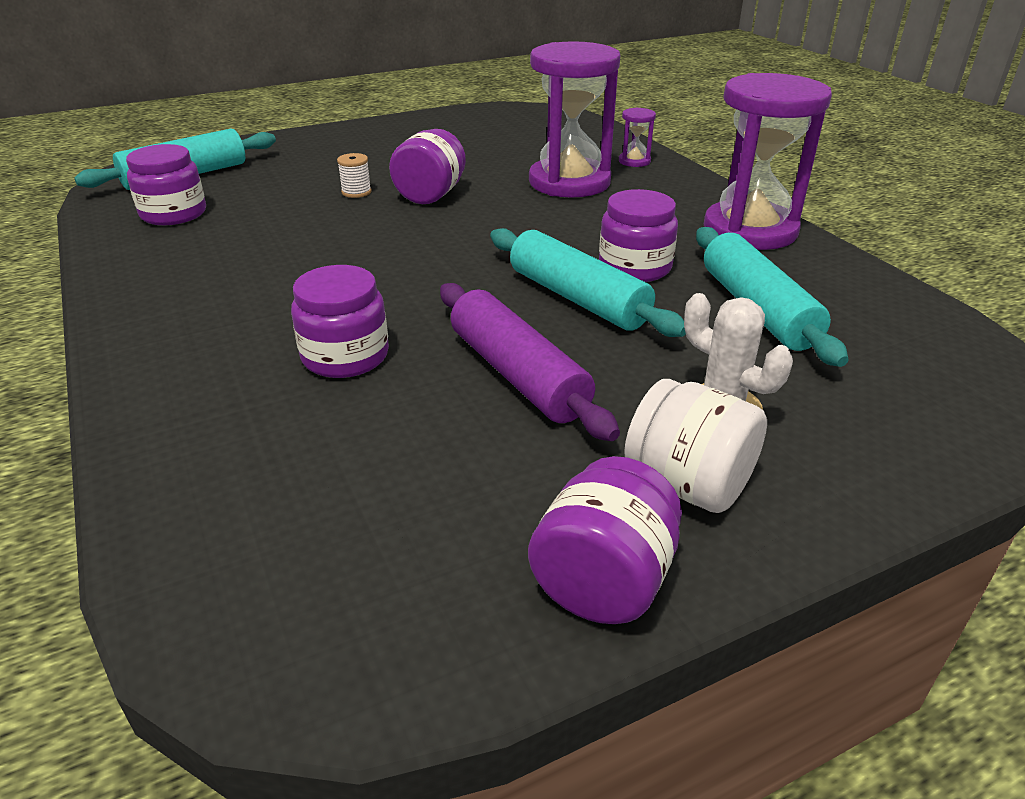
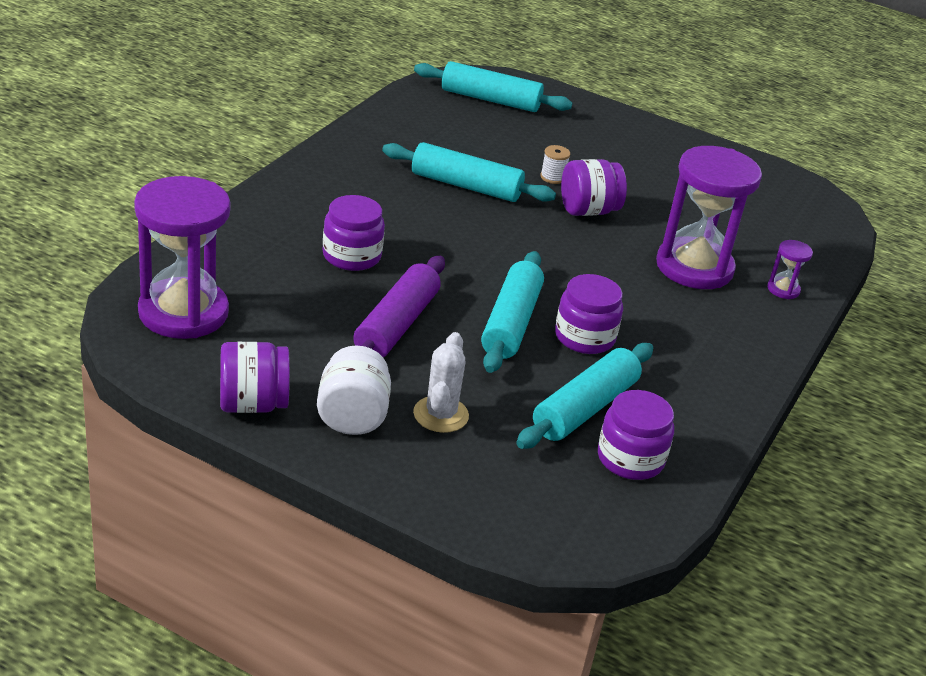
camera: 50 degrees right, 0 degrees up
(174, 214) = (436, 122): purple jar -> purple jar (630, 459)
(308, 238) = (466, 186): none -> turquoise rolling pin
(750, 230) = (717, 382): purple hourglass -> purple hourglass (183, 313)

